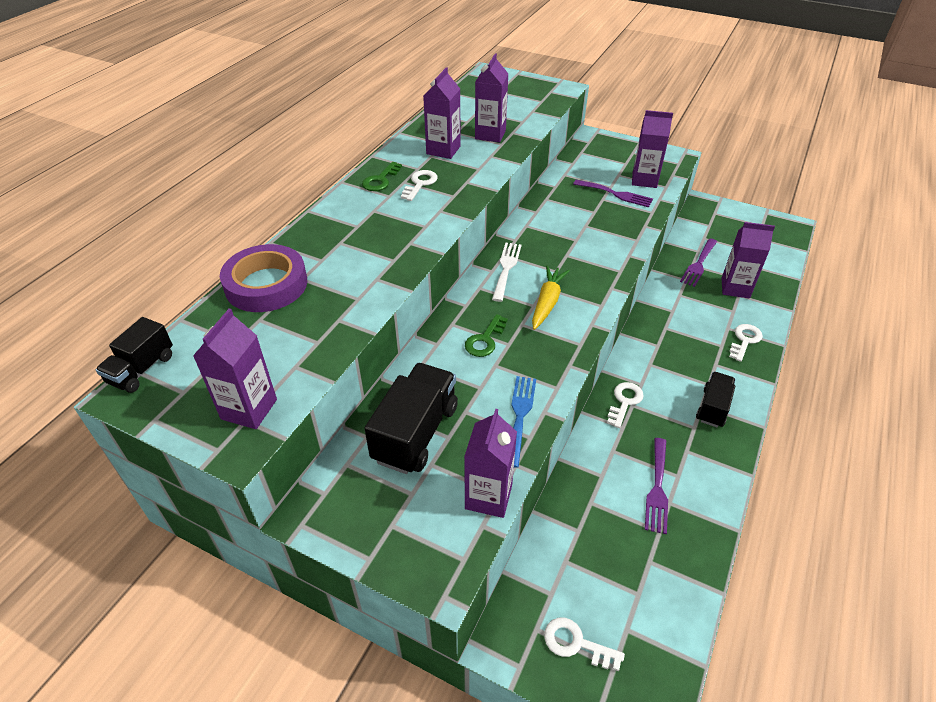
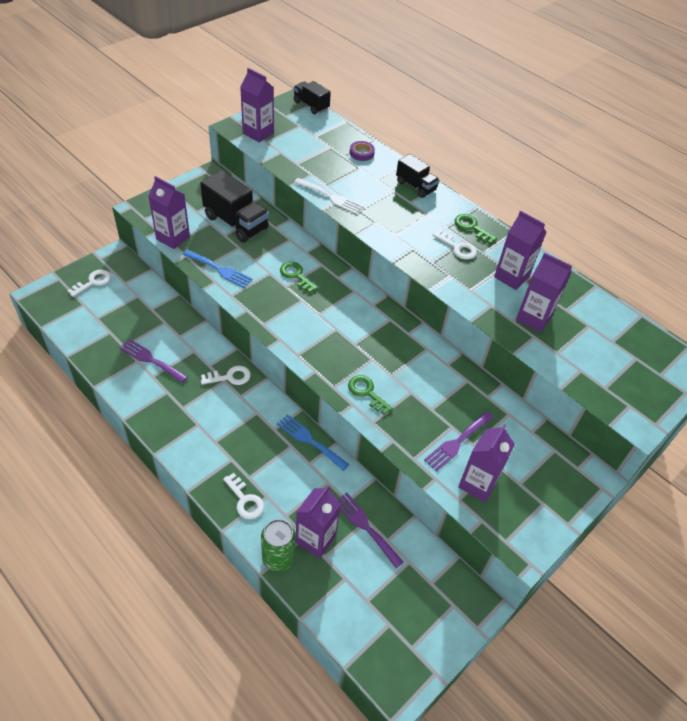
camera: 105 degrees right, 5 degrees up
(266, 284) = (361, 153): purple tape -> purple tape, size x0.46
(506, 268) = (371, 314): white fork -> white fork (331, 197)
(547, 303) = (317, 323): yellow carrot -> none
(608, 250) = (367, 392): none -> green key
(624, 402) = (230, 377): white key -> white key turned 60 degrees counterclockwise
(649, 317) = (309, 440): none -> blue fork
(713, 408) = (191, 430): black truck -> black truck (415, 186)
(771, 304) = (278, 558): none -> green can

